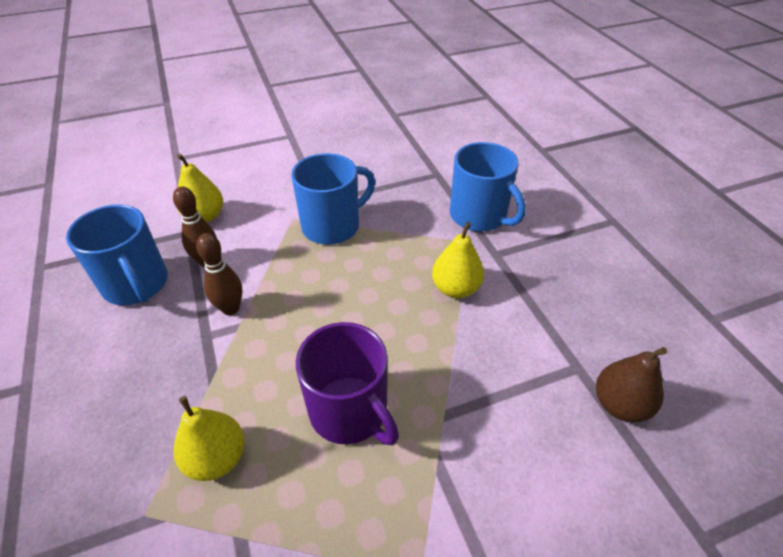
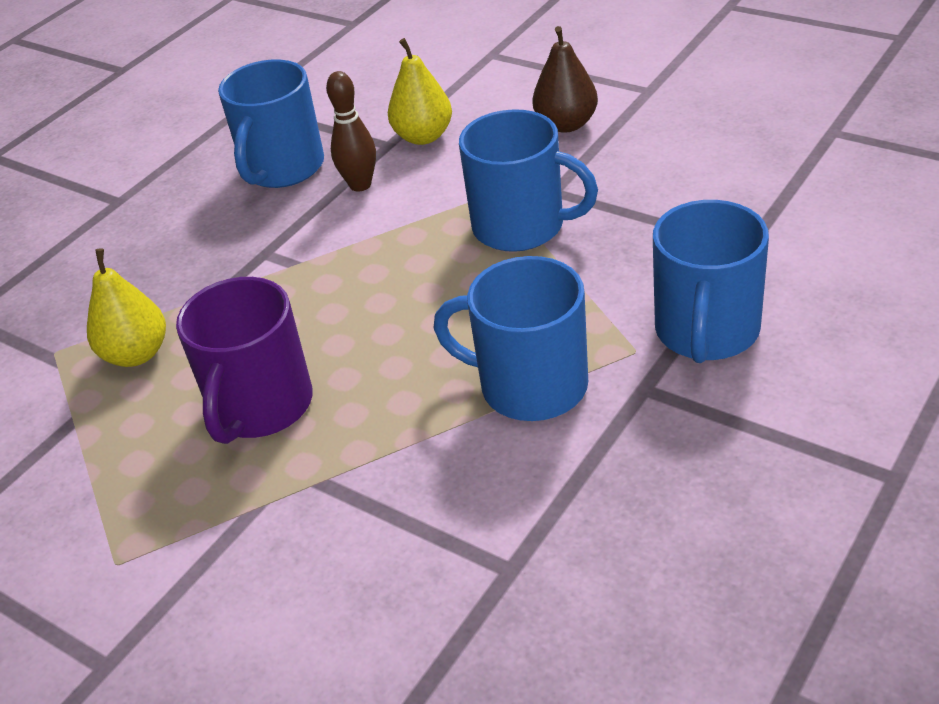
camera: 60 degrees right, 5 degrees down
(230, 308) = (313, 243): brown bowling pin -> none
(455, 288) = (530, 386): yellow pear -> blue mug
(620, 404) = (483, 640): brown pear -> brown pear (566, 124)

